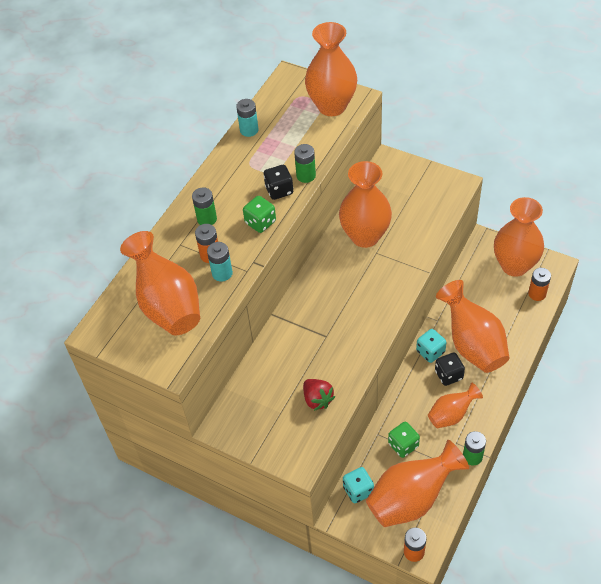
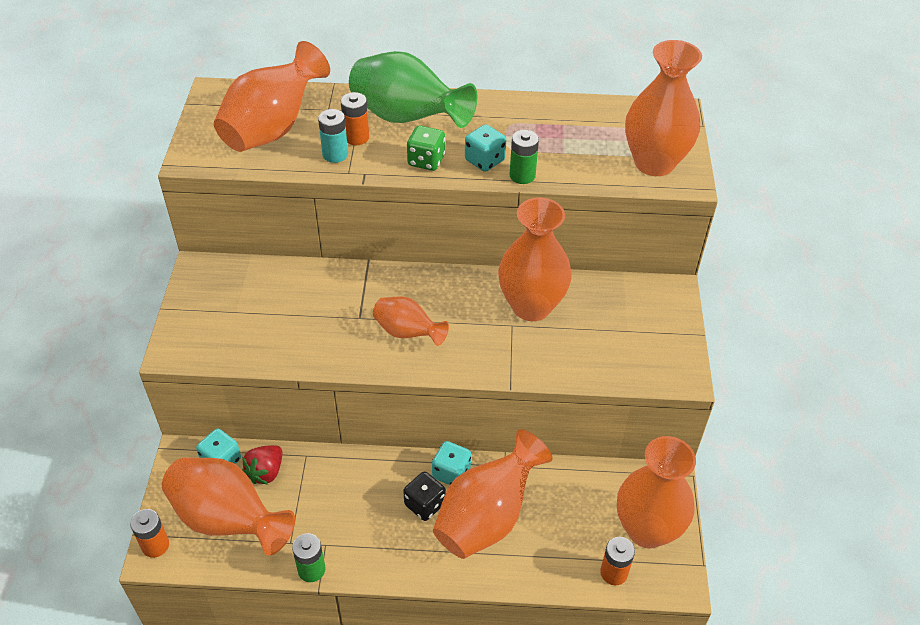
camera: 60 degrees right, 5 degrees down
(207, 219) = (407, 118): green battery -> green vase
(249, 130) = (563, 107): turquoise battery -> none
(279, 190) = (484, 160): black dice -> turquoise dice
(317, 399) = (265, 339): red strawberry -> red strawberry (266, 472)
(403, 445) = (300, 487): green dice -> none
(451, 414) = (365, 526): orange vase -> orange vase (407, 333)

